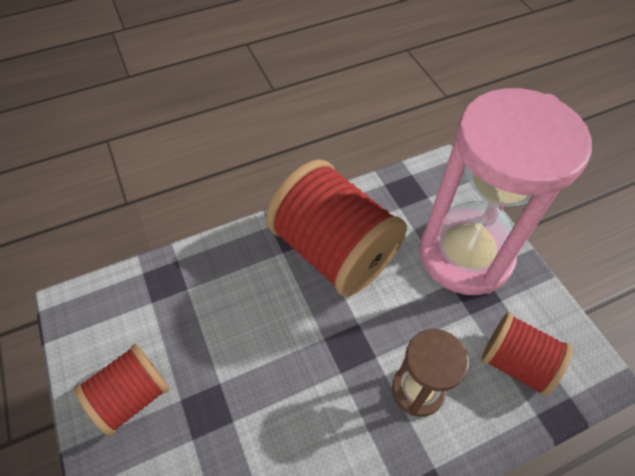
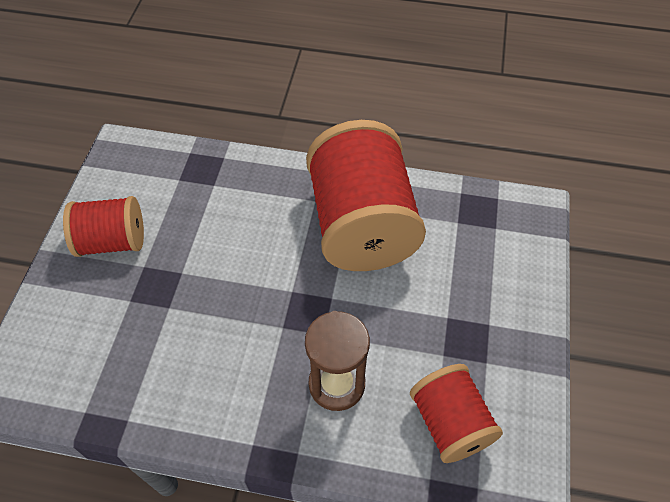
camera: 35 degrees right, 0 degrees up
(465, 254) = (486, 300): pink hourglass -> none

